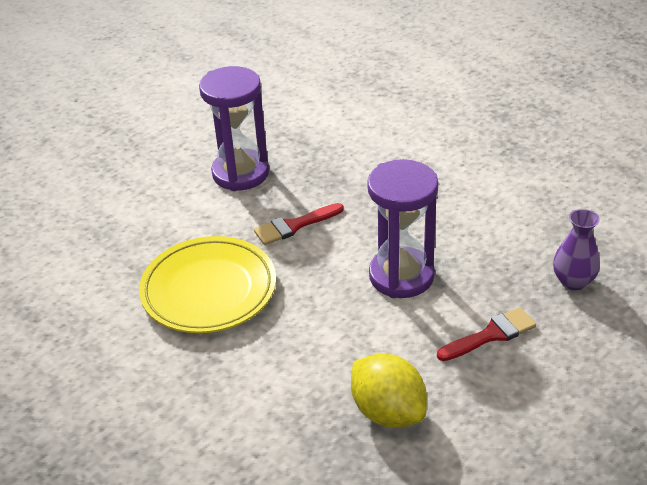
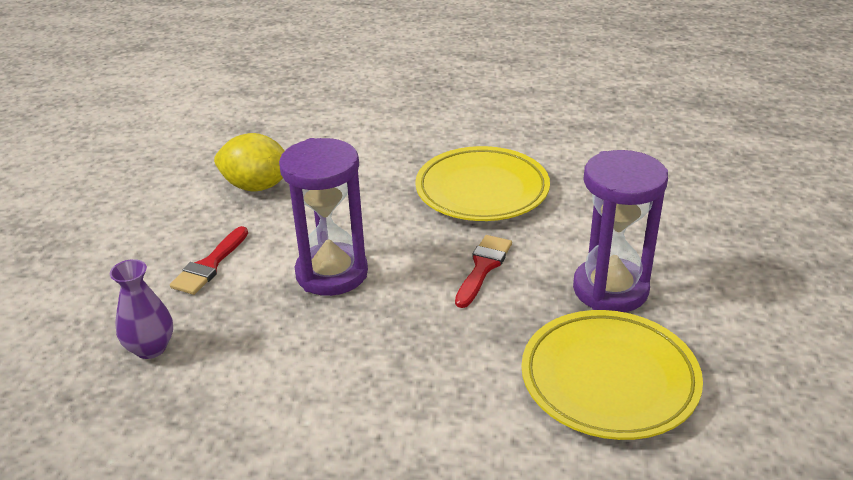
camera: 140 degrees right, 5 degrees down
(314, 134) = (609, 380): none -> yellow plate

